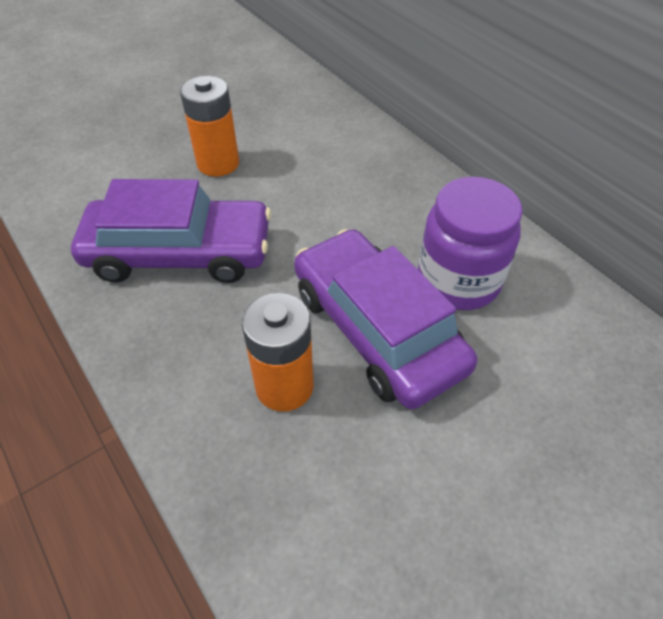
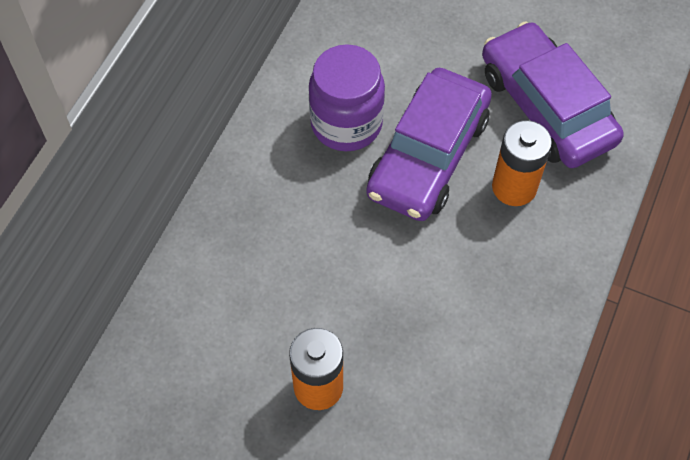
camera: 120 degrees left, 10 degrees up
(179, 253) = (451, 337): purple car -> purple car (546, 107)

